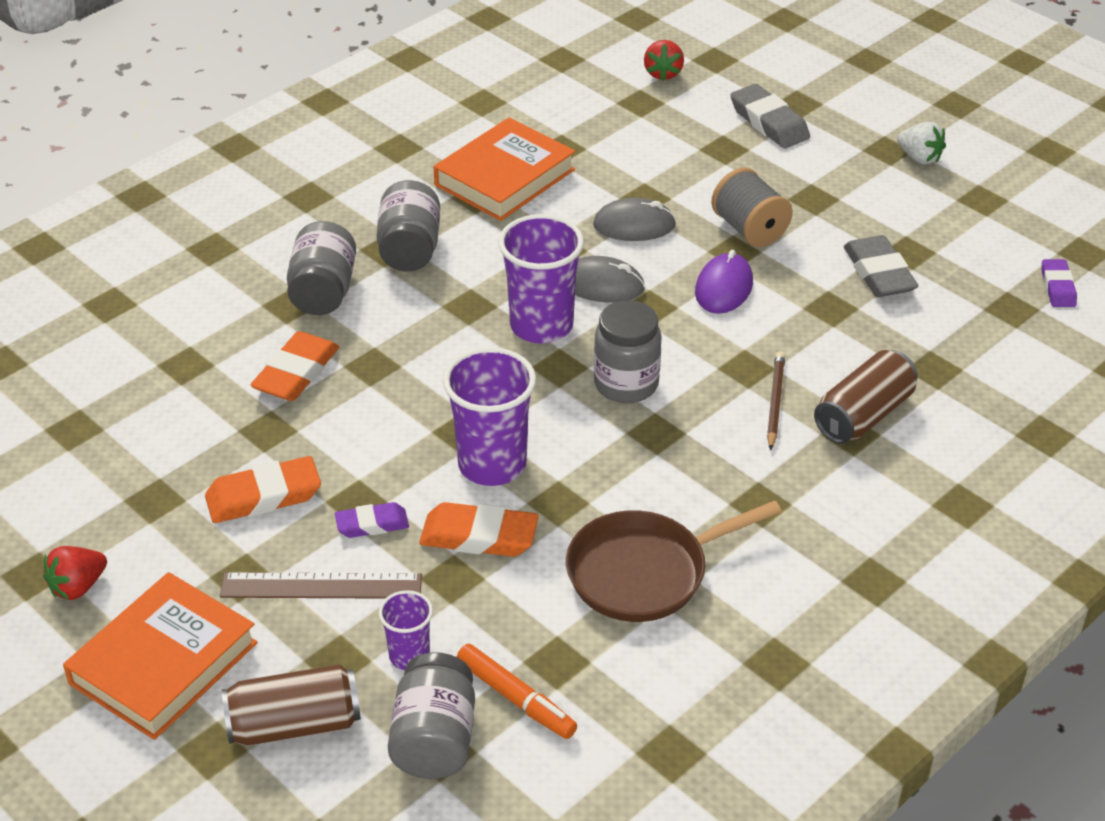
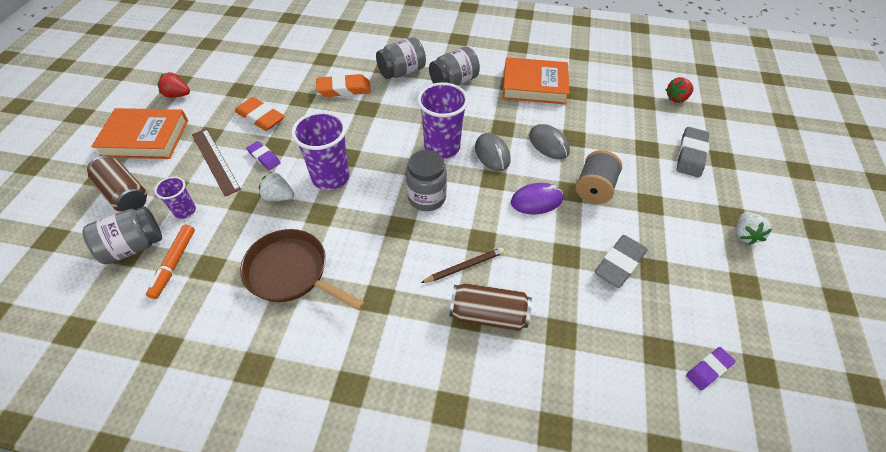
camera: 55 degrees right, 10 degrees up
(479, 536) = (278, 197): orange eraser -> white strawberry

